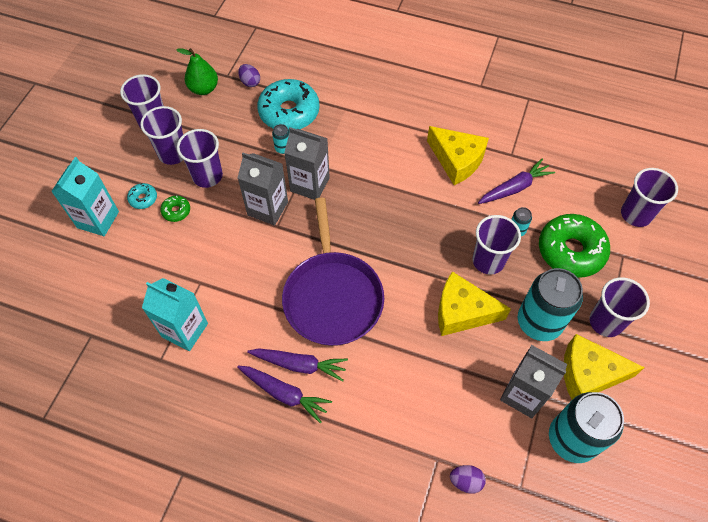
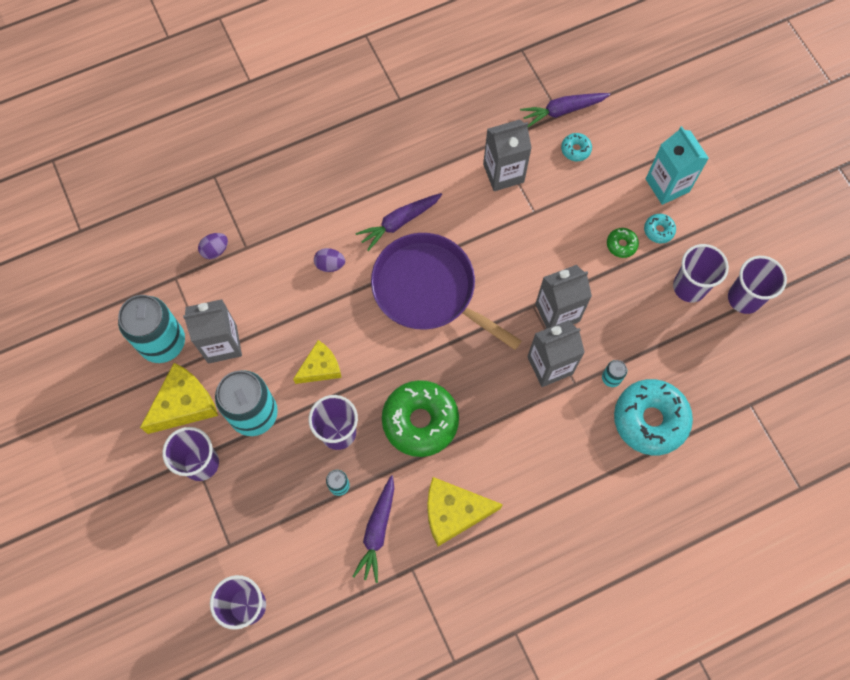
camera: 135 degrees right, 10 degrees up
(117, 298) = (575, 149): none -> turquoise donut
(185, 330) = (503, 173): turquoise carton -> grey carton
(204, 89) = (750, 370): green pear -> none
(207, 176) = (637, 294): purple cup -> none
(250, 82) = (722, 418): purple egg -> purple egg (330, 264)
(284, 393) = (389, 196): purple carrot -> purple carrot (562, 111)
(462, 312) = (320, 367): yellow cheese -> yellow cheese, size x0.66
(571, 251) = (277, 507): green donut -> green donut (420, 421)

